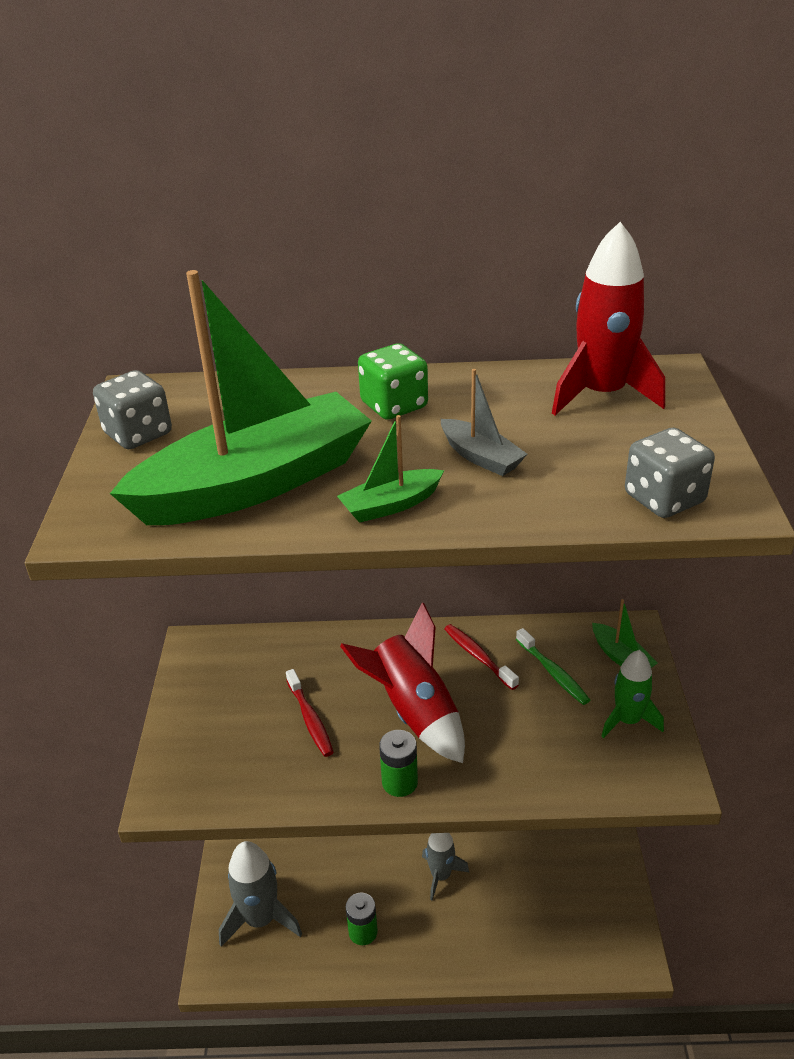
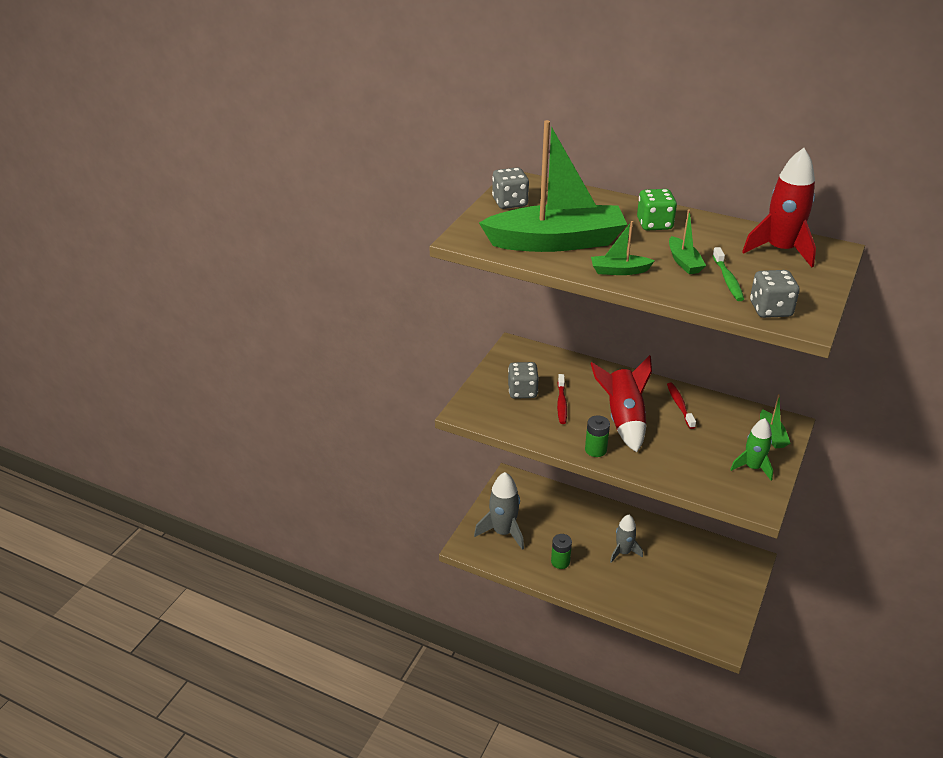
camera: 25 degrees right, 0 degrees up
(241, 720) = (522, 391): none -> grey dice
(480, 457) = (684, 262): grey boat -> green boat
(553, 673) = (722, 429): green toothbrush -> green toothbrush (728, 280)

